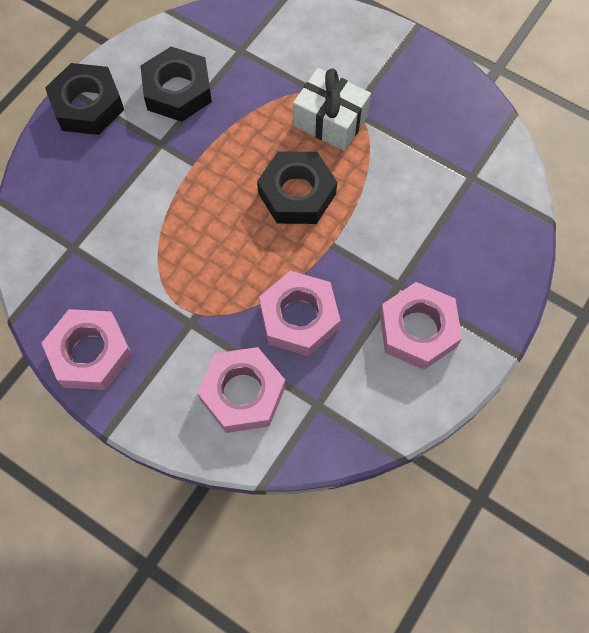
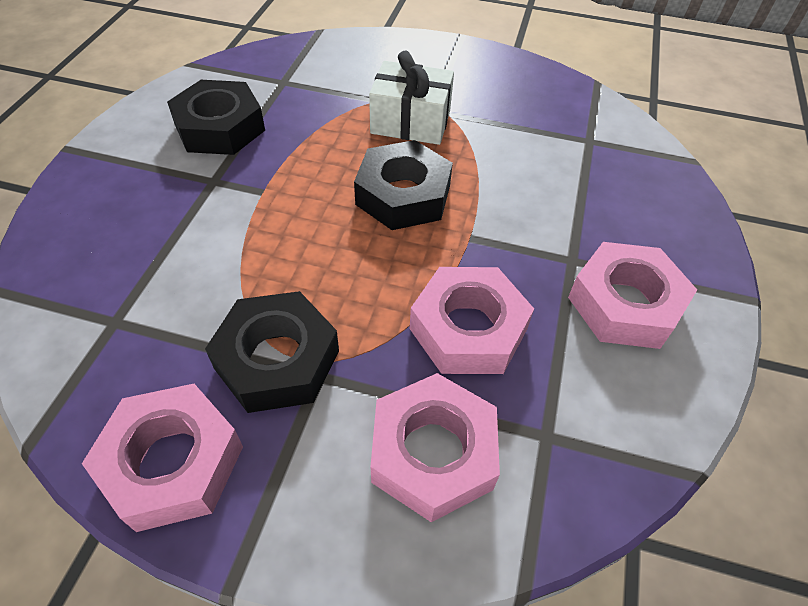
camera: 20 degrees left, 15 degrees down
(87, 105) = (106, 161): black nut -> black nut (277, 360)

